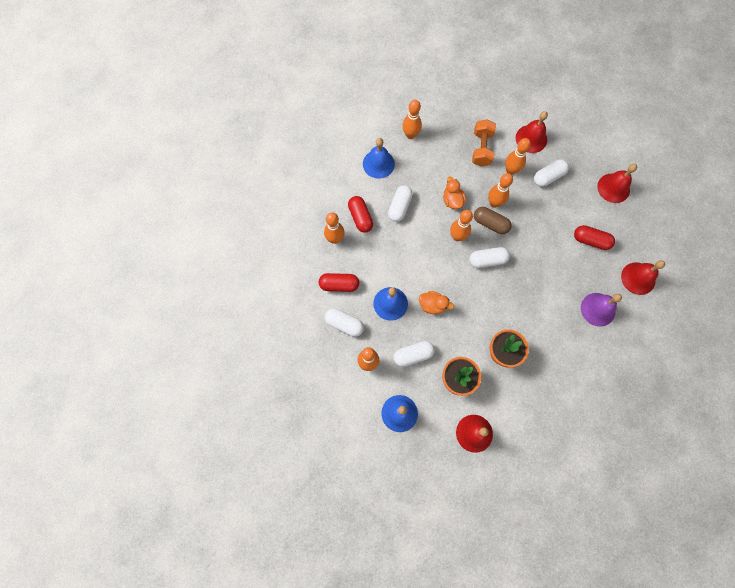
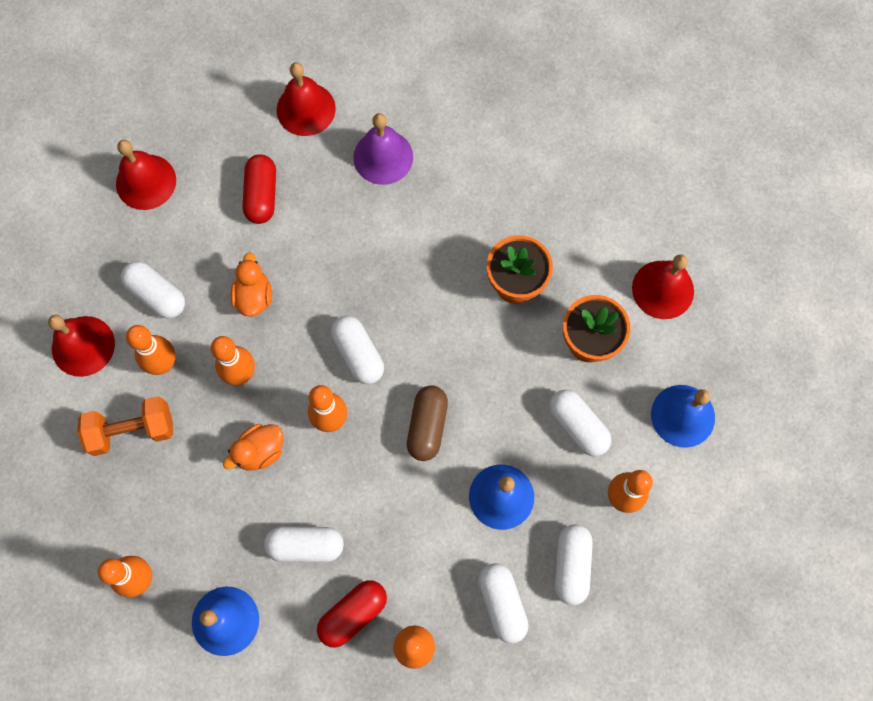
camera: 110 degrees left, 0 degrees up
(339, 285) = (502, 603): red capsule -> white capsule
(432, 305) = (476, 421): orange duck -> orange duck (254, 296)
(490, 223) = (285, 369): brown capsule -> brown capsule (427, 426)

